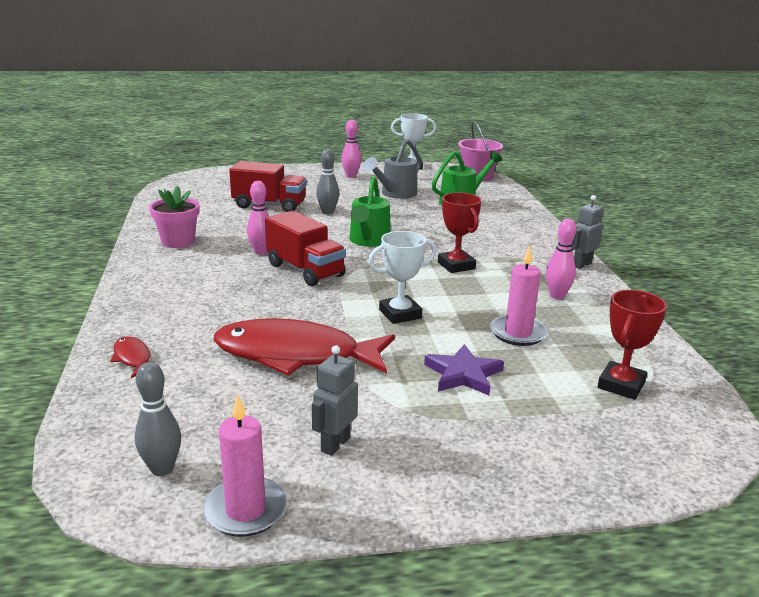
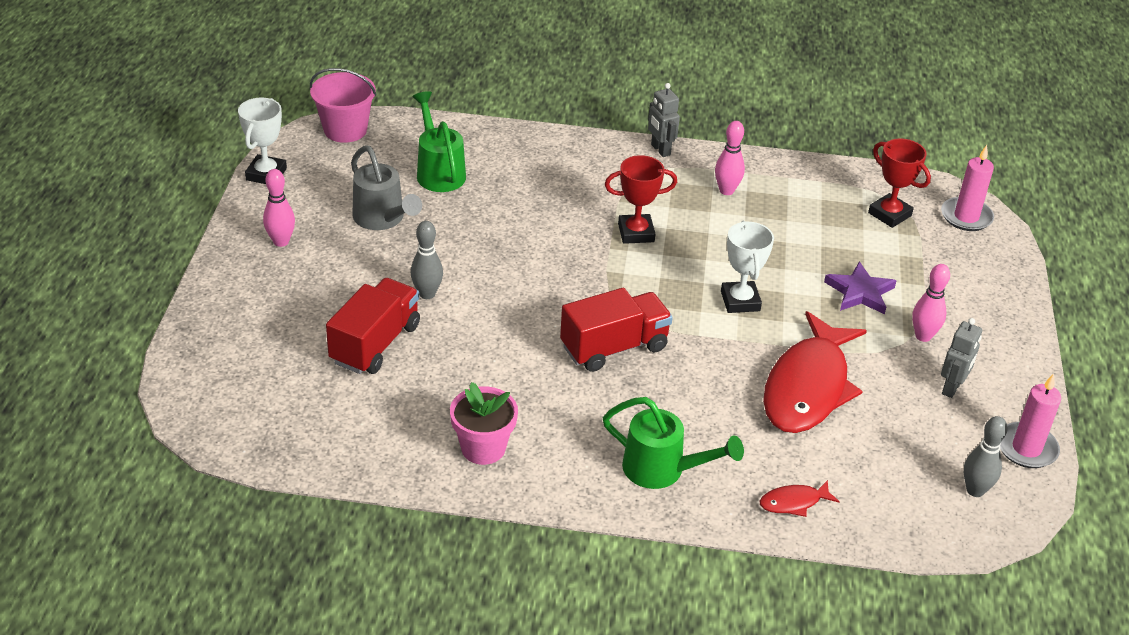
camera: 75 degrees left, 15 degrees up
(261, 252) = (546, 375): pink bowling pin -> pink bowling pin (923, 336)
(335, 444) = (952, 388): grey robot -> grey robot turned 105 degrees counterclockwise
(368, 241) = (543, 280): green watering can -> green watering can (661, 470)
(518, 333) = (795, 239): pink candle -> pink candle (966, 217)

